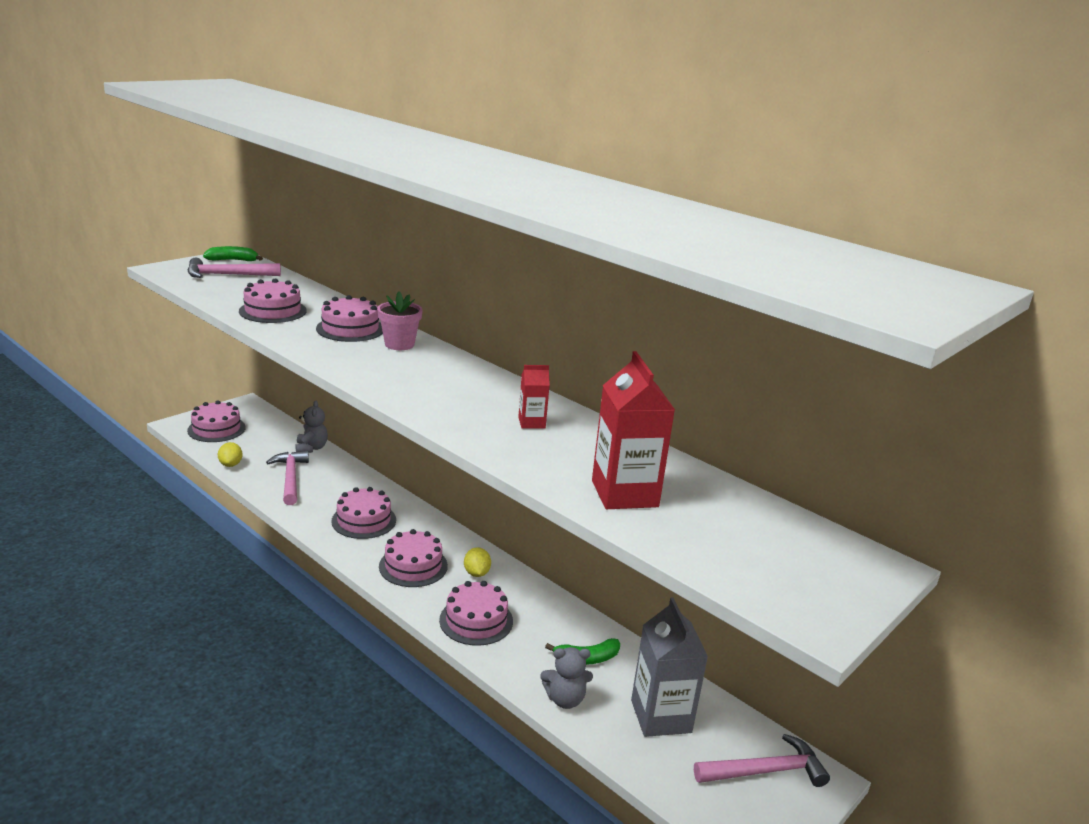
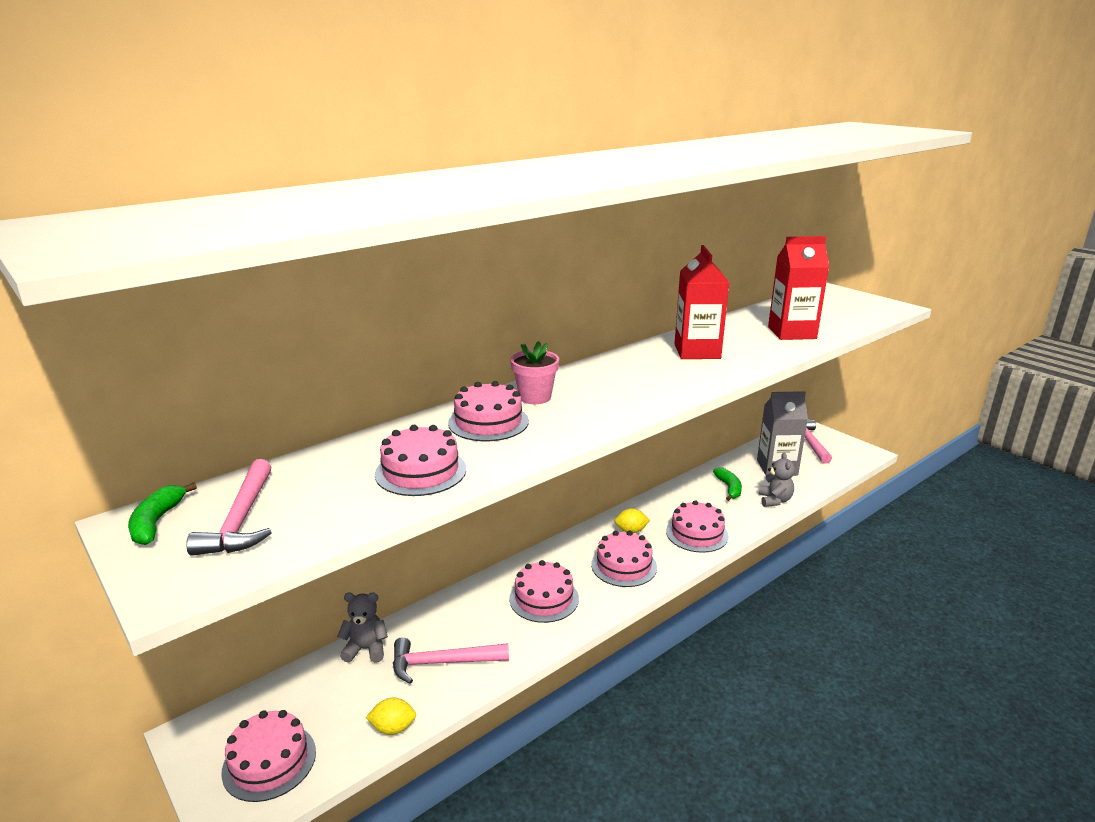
camera: 80 degrees left, 0 degrees up
(531, 423) = (697, 351): red carton -> red carton, size x2.00

